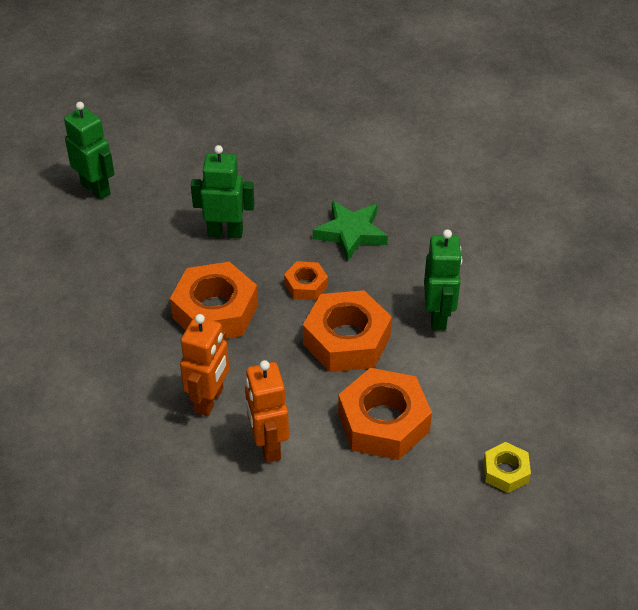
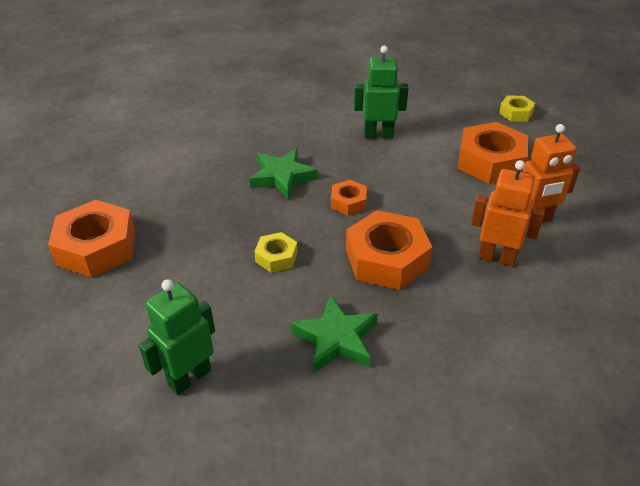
camera: 90 degrees left, 5 degrees down
(120, 272) = (336, 339): none -> green star
(225, 232) = (276, 257): green robot -> yellow nut
(346, 340) = (410, 179): orange nut -> orange nut (97, 248)

